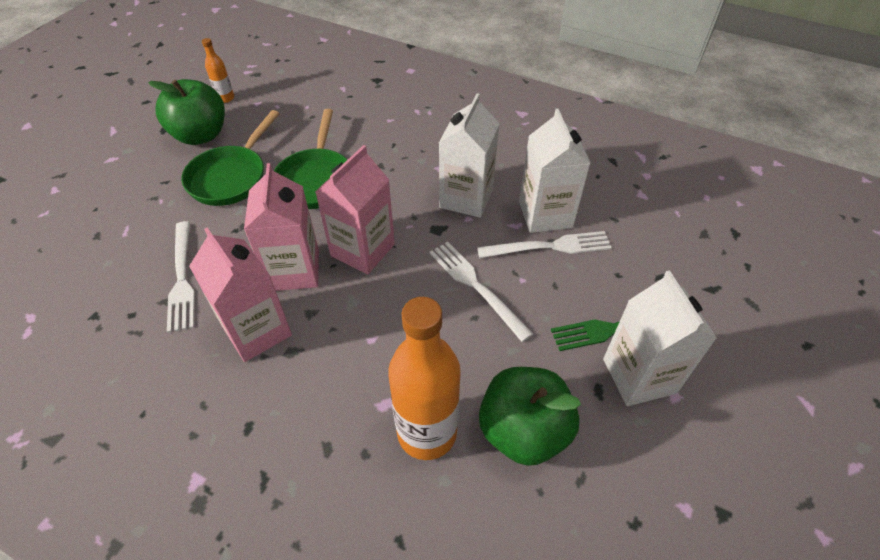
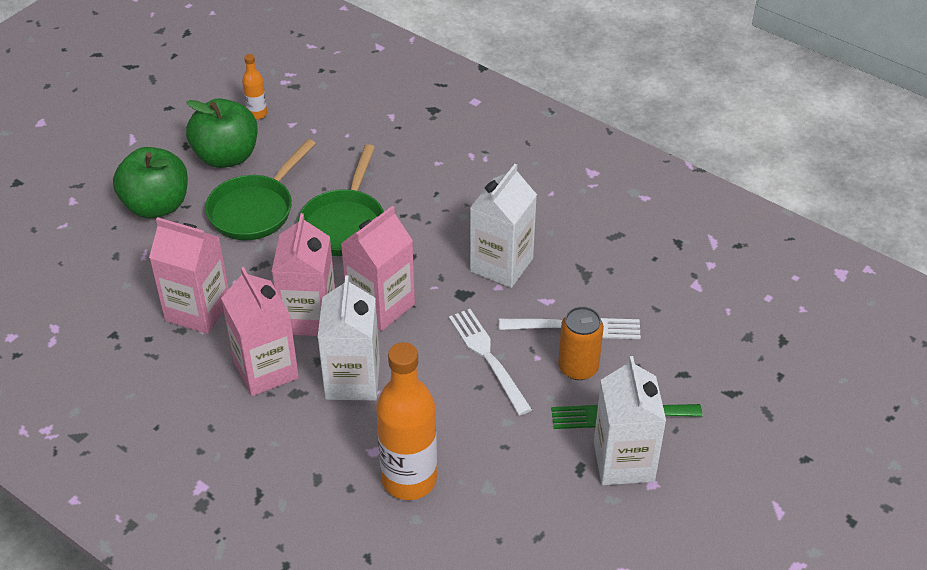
camera: 10 degrees right, 5 degrees down
(182, 279) = (198, 310): white fork -> pink carton
(523, 431) = (498, 491): green apple -> green apple (156, 206)
(545, 214) = (582, 293): white carton -> white carton (352, 380)
(563, 284) = (578, 367): none -> orange can

